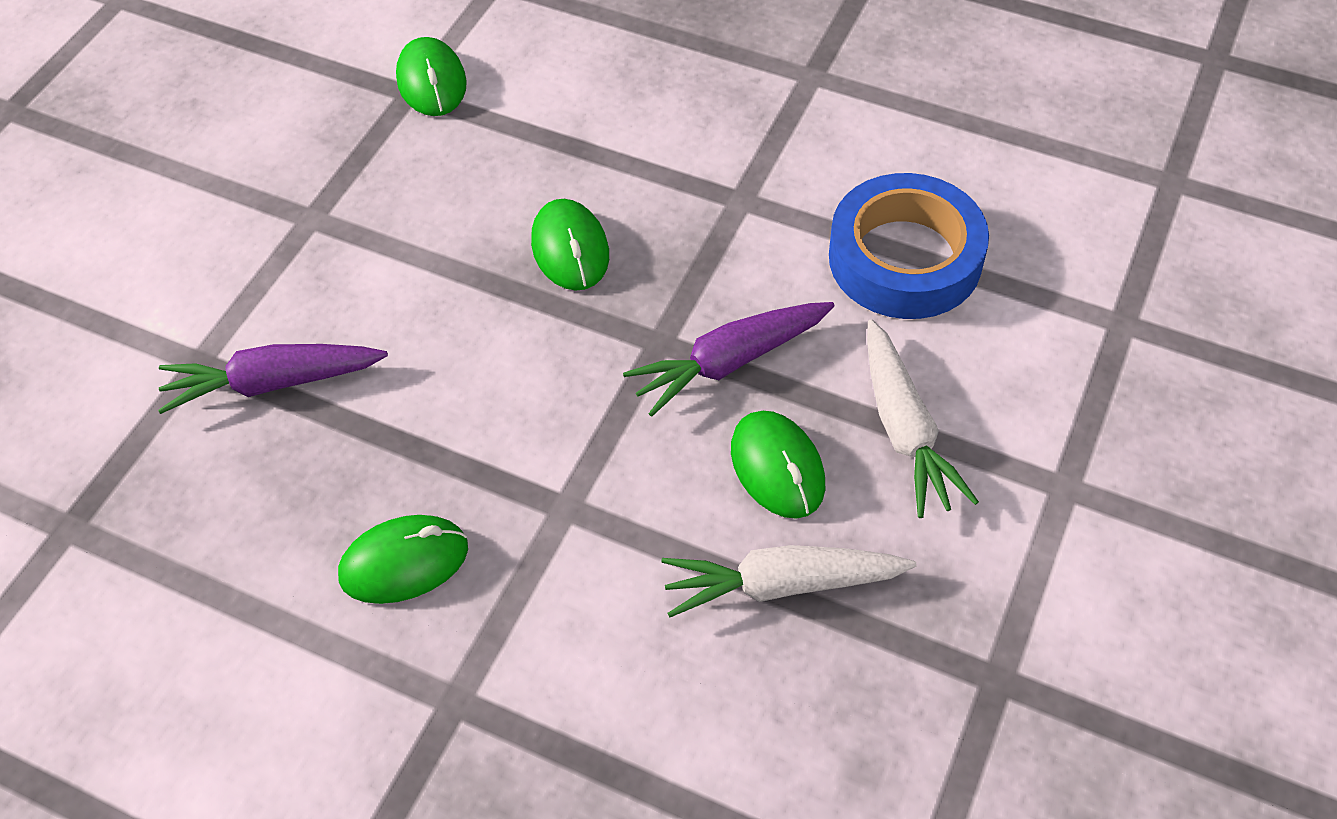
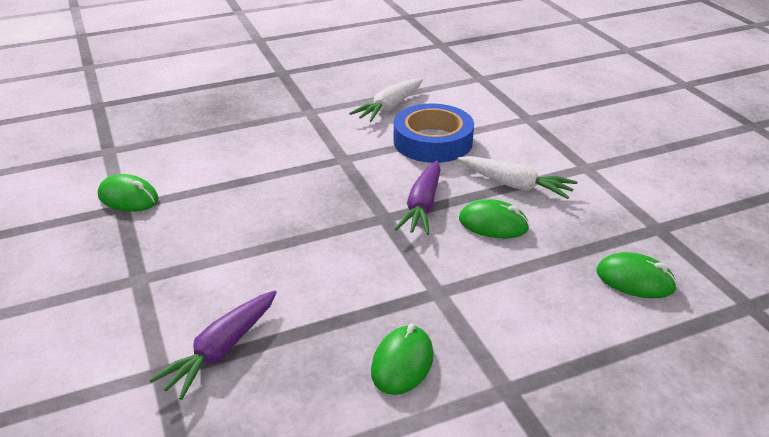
camera: 50 degrees left, 20 degrees down
(570, 249) = (296, 213): green mouse -> green mouse (635, 280)
(781, 585) = (554, 255): white carrot -> white carrot (389, 107)

